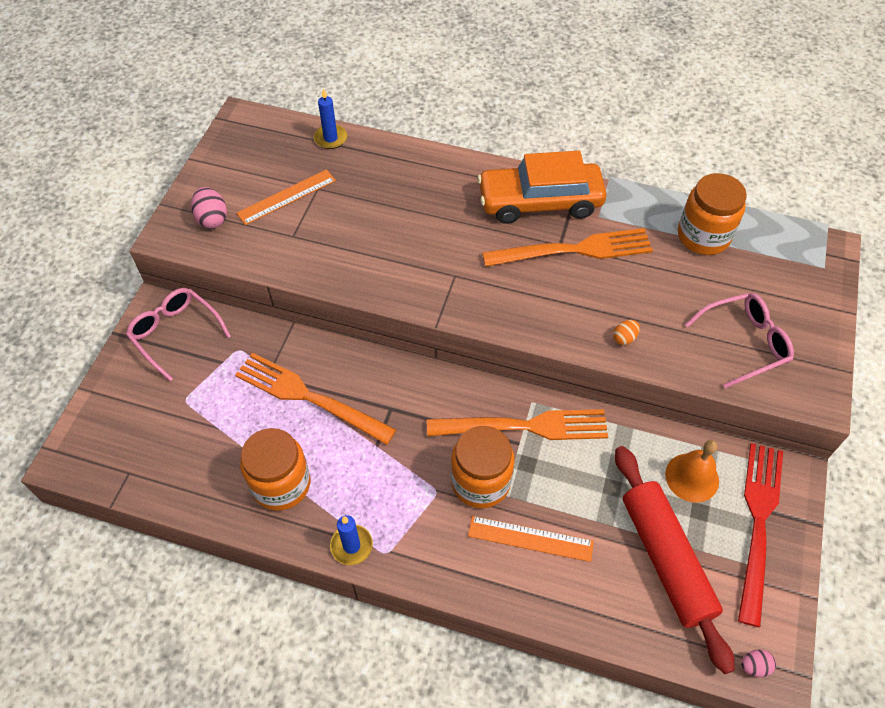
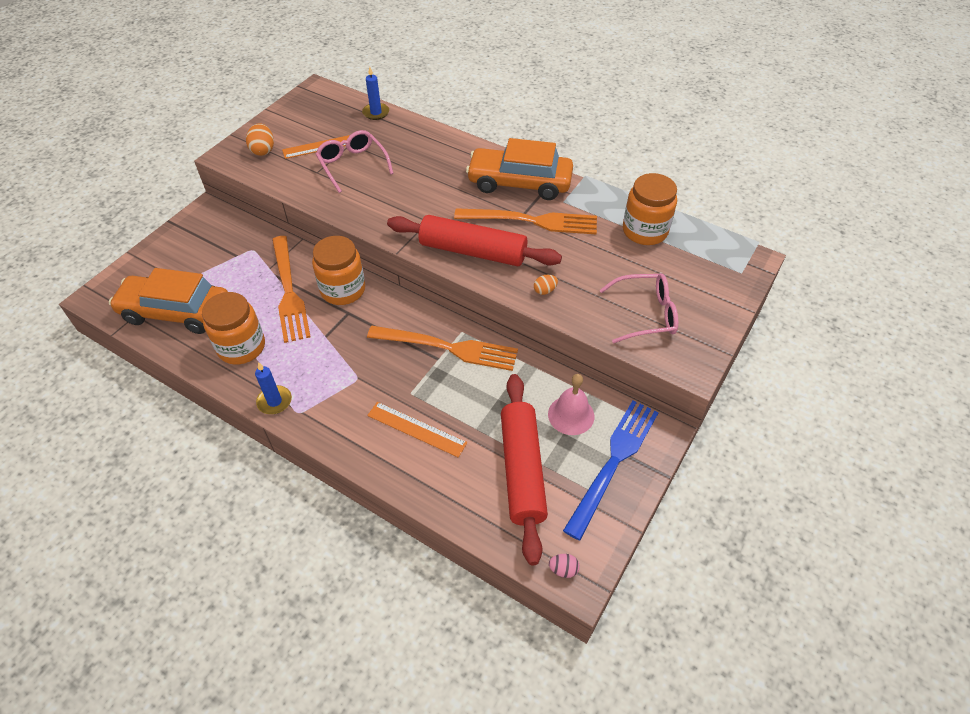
camera: 15 degrees right, 5 degrees down
(175, 333) = (212, 230): pink glasses -> pink glasses (352, 165)
(179, 456) = (176, 312): none -> orange car
(212, 219) = (263, 150): pink egg -> orange egg
(308, 397) = (289, 292): orange fork -> orange fork turned 150 degrees counterclockwise
(480, 482) = (395, 379): orange jar -> orange jar (343, 290)
(523, 304) = (473, 251): none -> red rolling pin
(692, 477) = (571, 415): orange bell -> pink bell
(758, 522) = (613, 461): red fork -> blue fork

